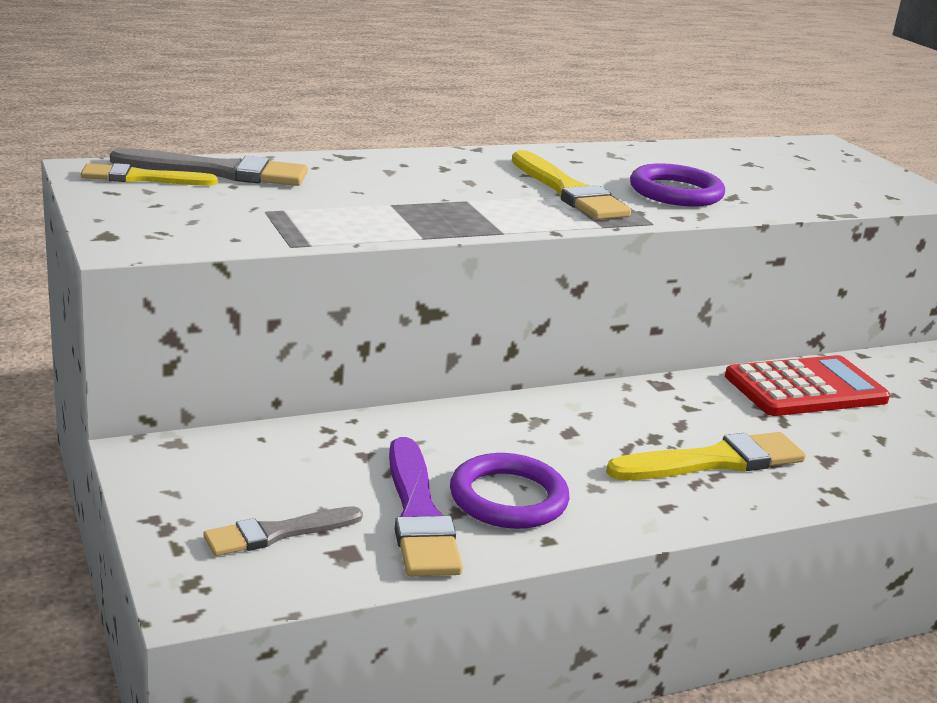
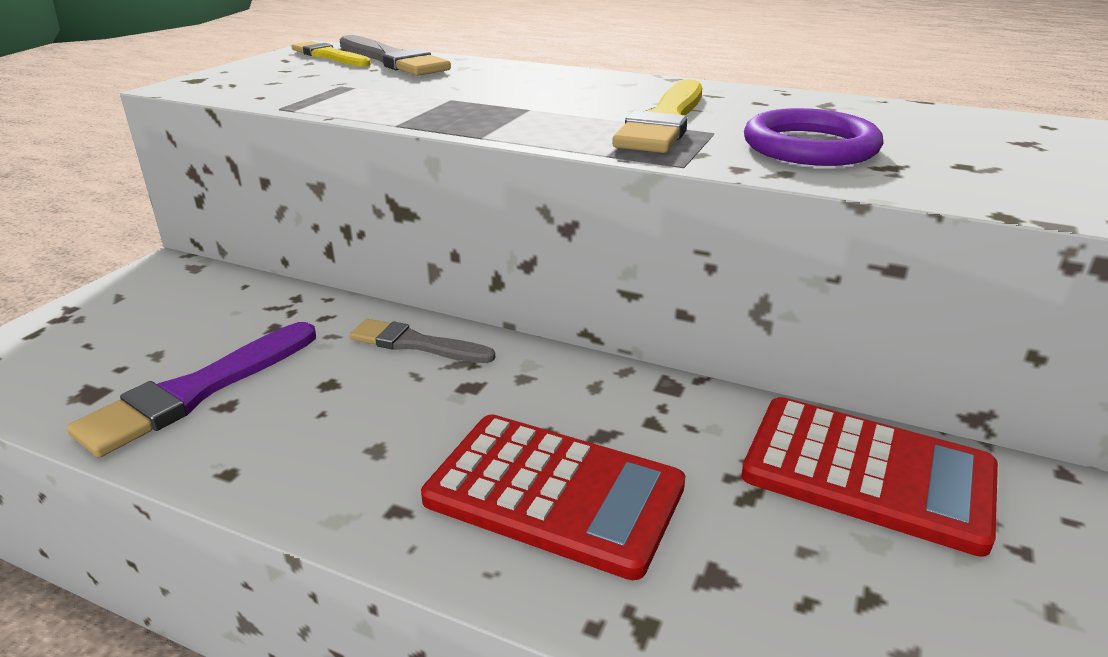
camera: 50 degrees right, 5 degrees up
(277, 533) = (94, 354): grey brush -> grey brush (416, 344)
(508, 498) = (285, 416): purple ring -> none
(714, 461) = (554, 493): yellow brush -> red calculator

